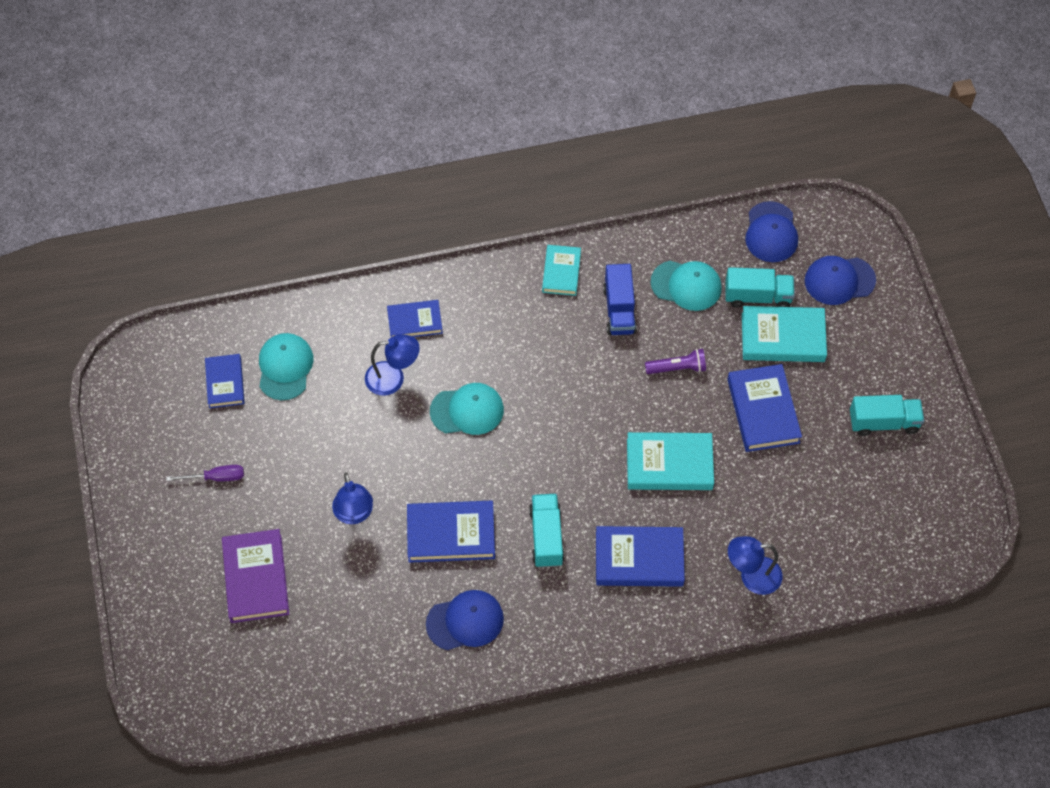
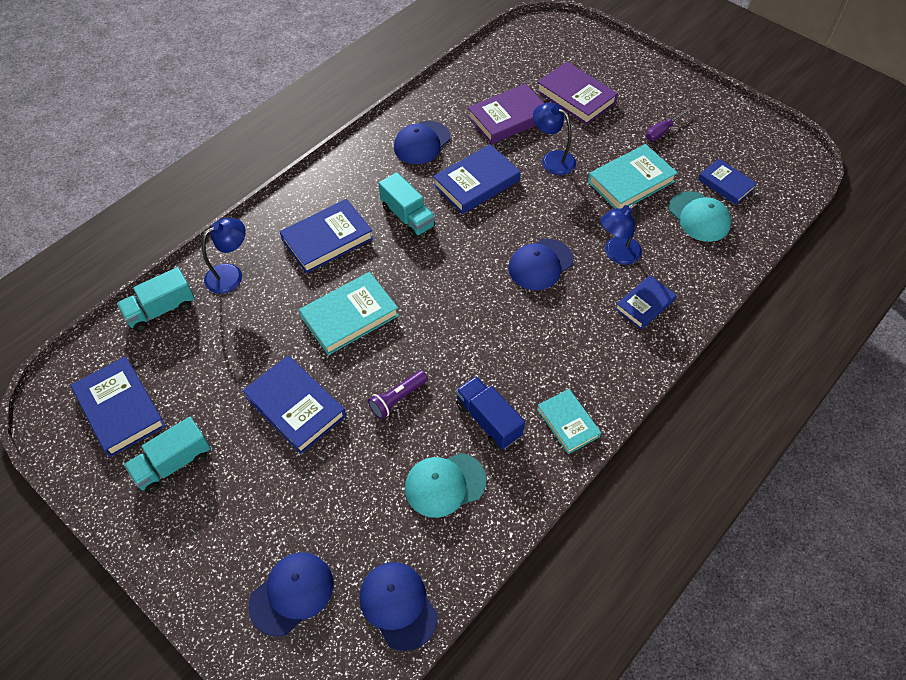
camera: 145 degrees right, 5 degrees down
(350, 596) = (508, 118): none -> purple book
(467, 410) = (540, 264): turquoise cap -> blue cap
(757, 296) = (367, 518): turquoise truck -> turquoise truck (161, 310)
(783, 337) = (317, 489): turquoise book -> turquoise book (630, 181)
(909, 496) = (120, 409): none -> blue book

